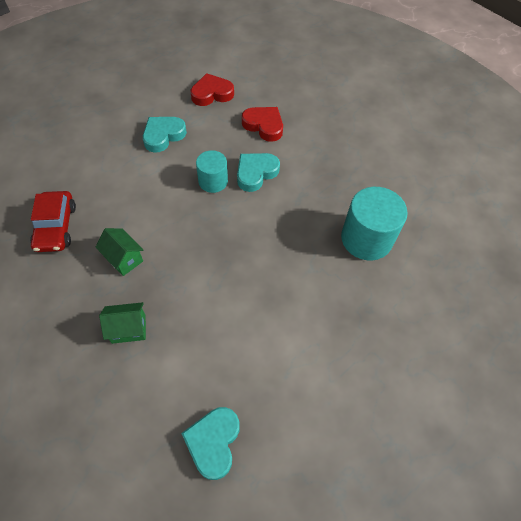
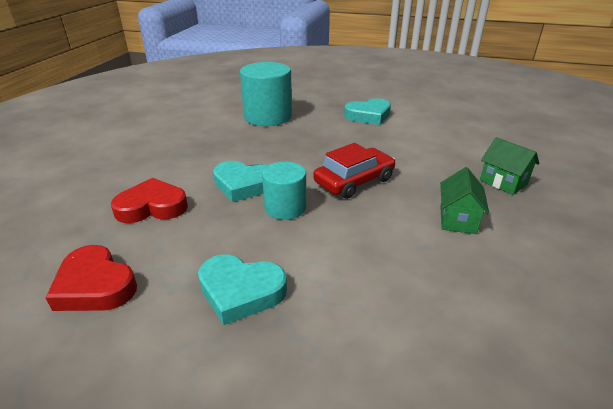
camera: 120 degrees left, 25 degrees down
(56, 227) = (515, 304): red car -> red car (354, 181)
(213, 442) = (495, 123): turquoise heart -> turquoise heart (368, 115)
(264, 126) = (152, 207): red heart -> red heart turned 75 degrees clockwise

